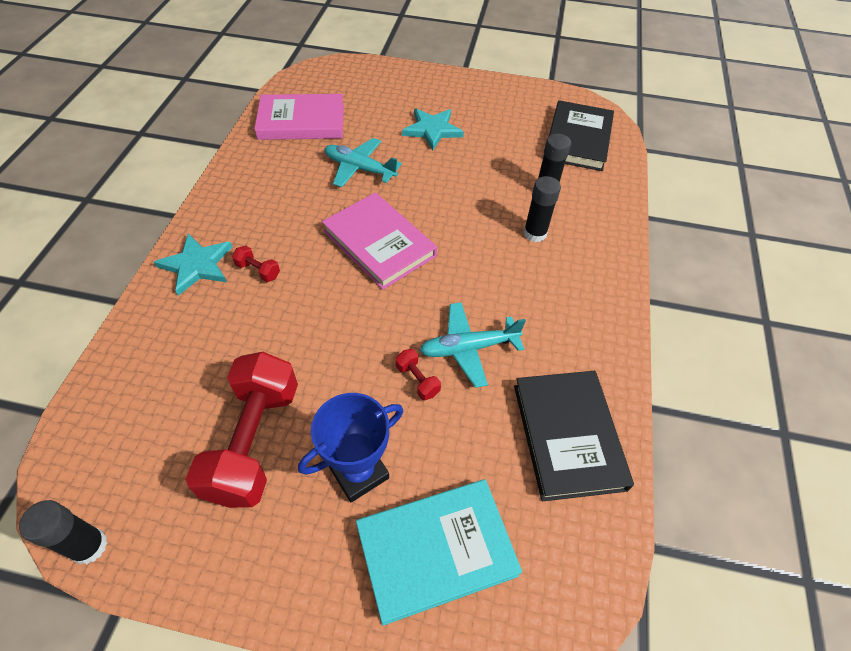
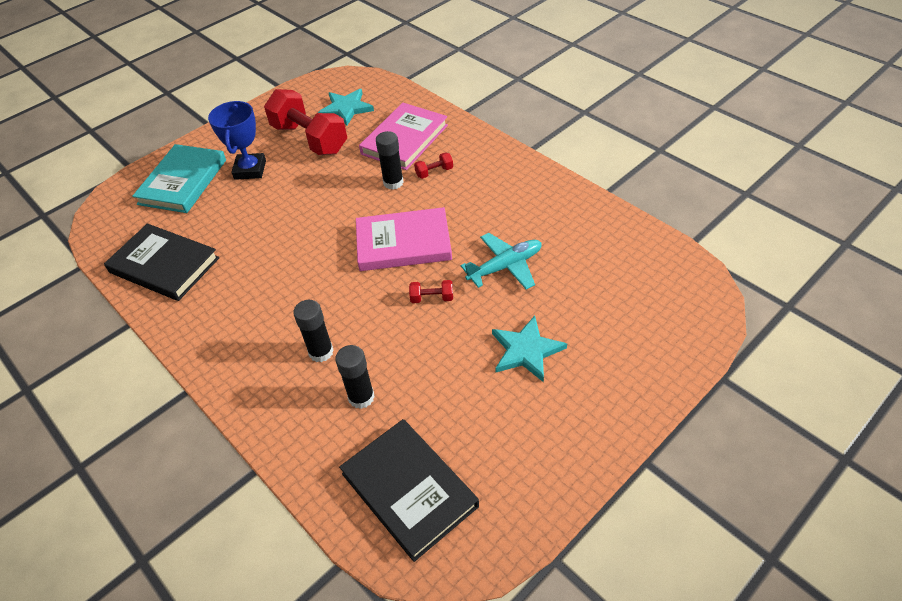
camera: 130 degrees right, 5 degrees down
(89, 546) = (315, 82): black glue stick -> black glue stick (393, 182)
(197, 265) = (465, 146): turquoise star -> turquoise star (346, 109)
(301, 121) = (610, 251): pink book -> pink book (404, 139)
(417, 380) = (274, 214): red dumbbell -> red dumbbell (432, 298)
(468, 348) = (268, 249): turquoise plane -> none

